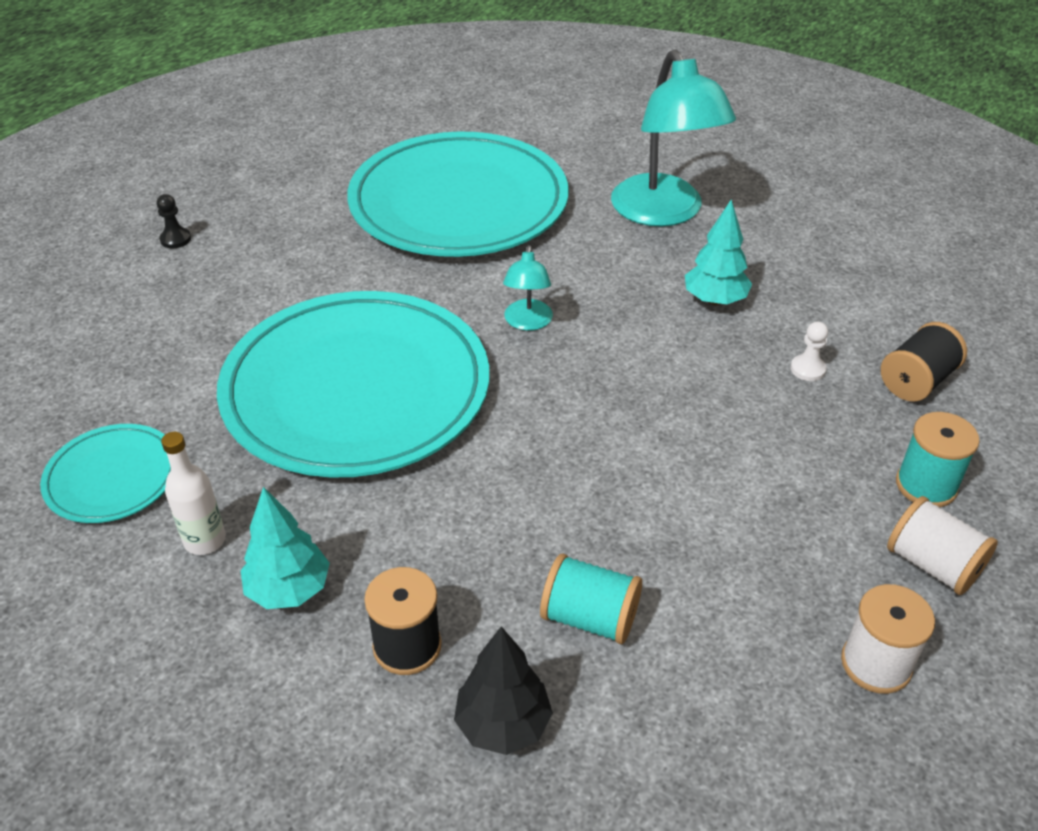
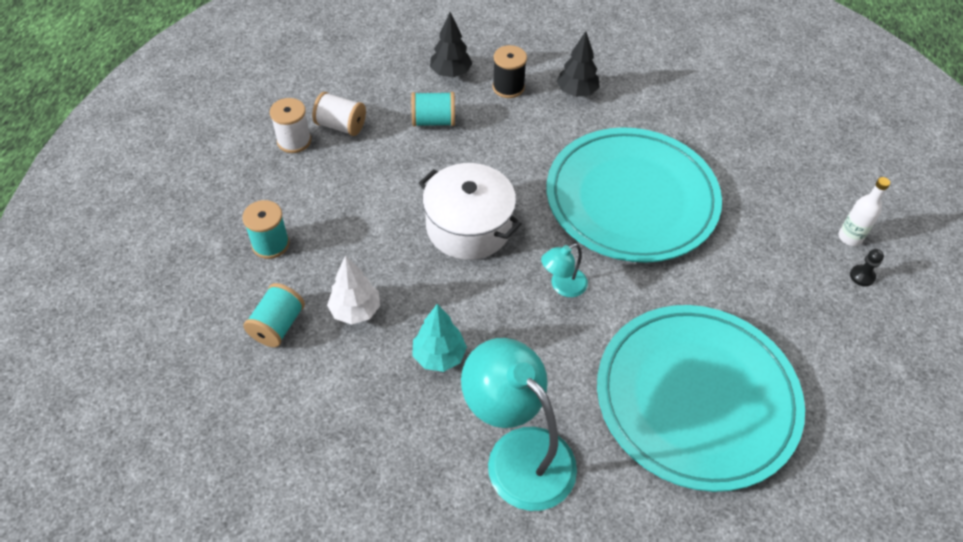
camera: 155 degrees right, 10 degrees up
(112, 477) = (707, 112): turquoise plate -> none
(205, 540) = (633, 99): white bottle -> white bottle (850, 237)
(289, 590) = (576, 92): turquoise tree -> black tree
(527, 322) = (562, 286): turquoise lamp -> turquoise lamp turned 105 degrees counterclockwise
(613, 422) = (468, 227): none -> white pot
(807, 369) = (355, 310): white pawn -> white tree
(916, 381) = (278, 325): black spool -> turquoise spool
(933, 565) = (266, 197): white spool -> white spool (341, 126)

